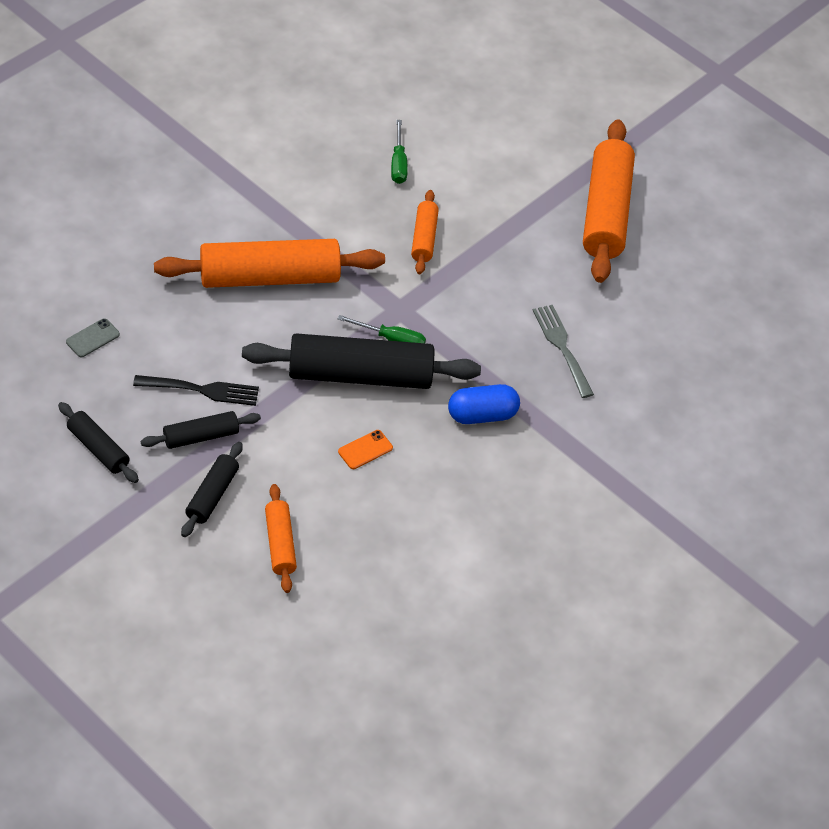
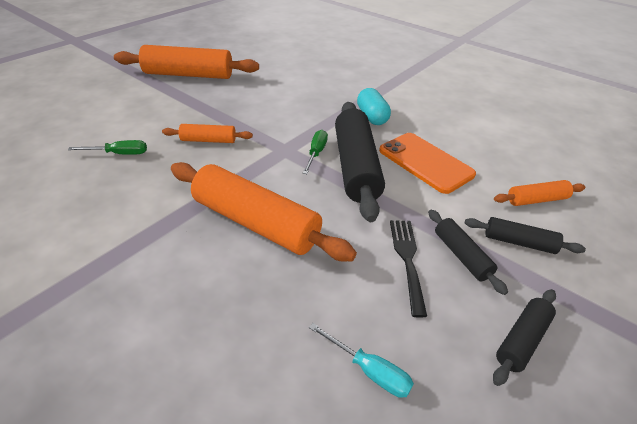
camera: 90 degrees left, 10 degrees down
(93, 338) = (369, 370): grey phone -> turquoise screwdriver
(269, 277) = (256, 223): orange rolling pin -> orange rolling pin turned 45 degrees counterclockwise
(365, 450) = (425, 162): orange phone -> orange phone, size x2.34
(482, 415) = (372, 117): blue capsule -> turquoise capsule
(561, 347) = (306, 90): grey fork -> none

